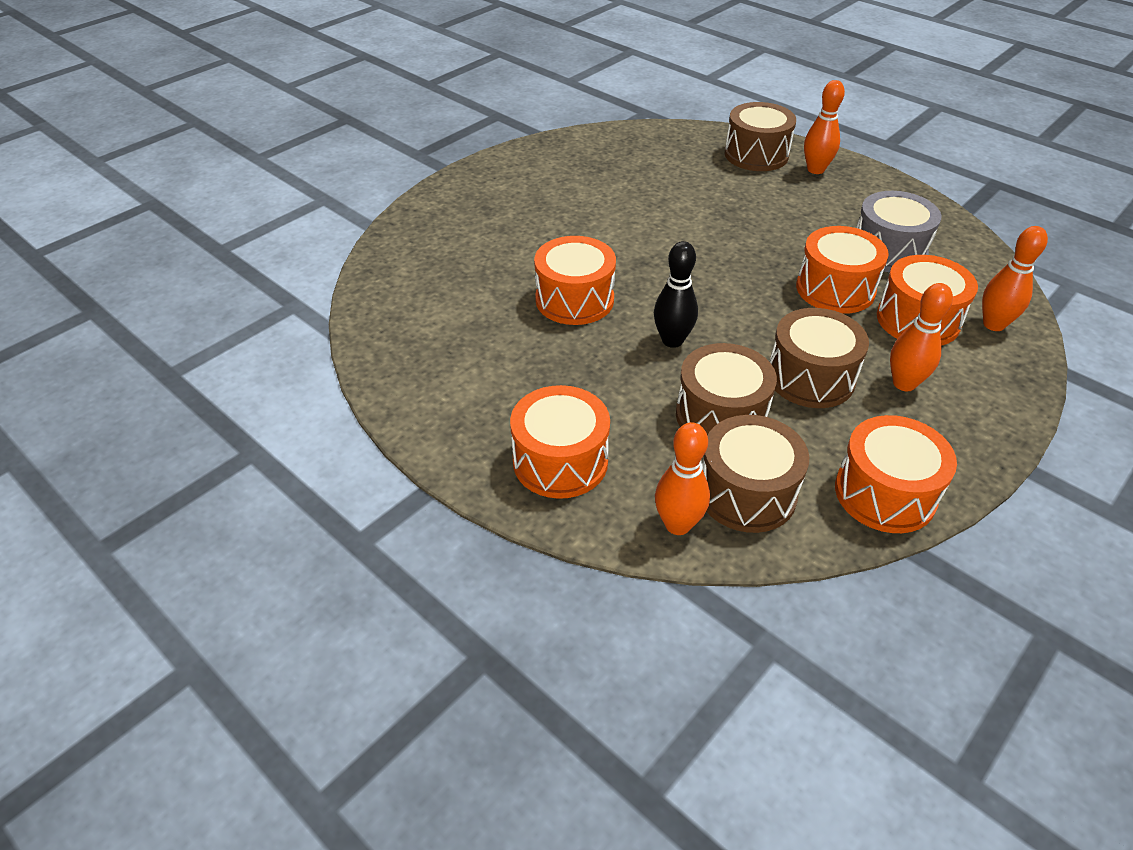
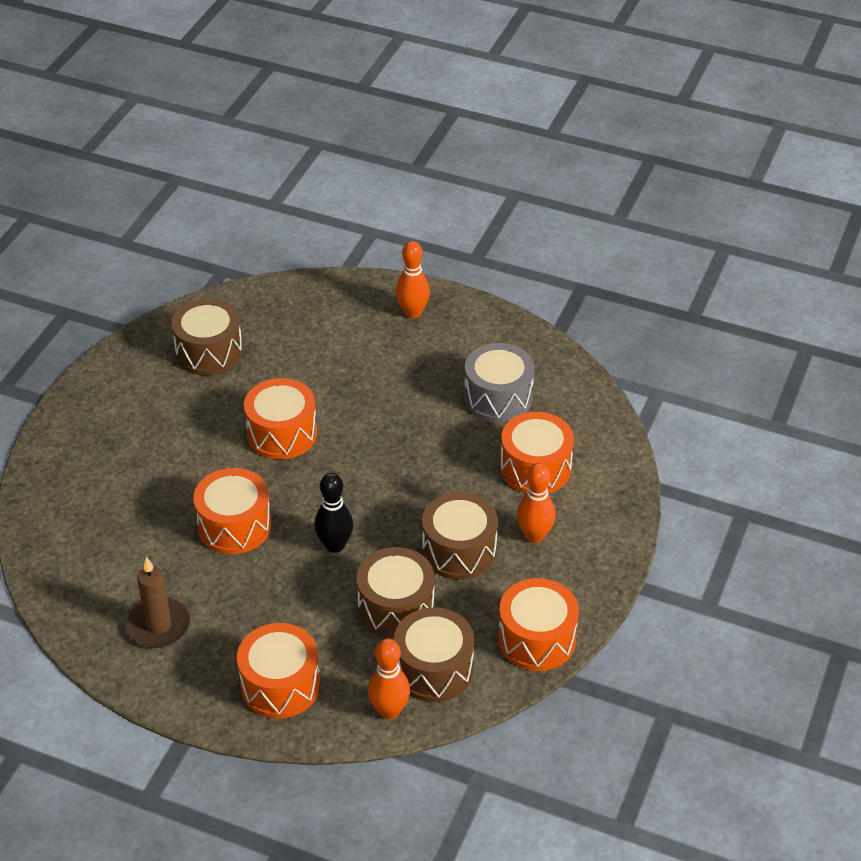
camera: 20 degrees left, 0 degrees up
(457, 369) = (159, 626): none -> brown candle
(756, 155) = (351, 306): brown drum -> brown drum (209, 352)
(835, 289) = (460, 453): orange drum -> orange drum (282, 434)
(993, 324) = (597, 456): orange bowling pin -> none

